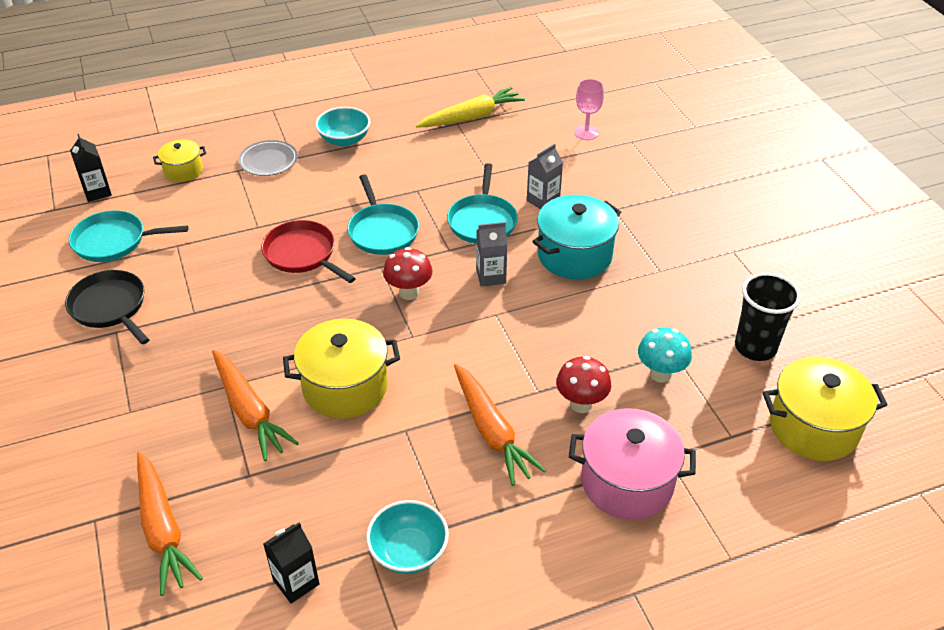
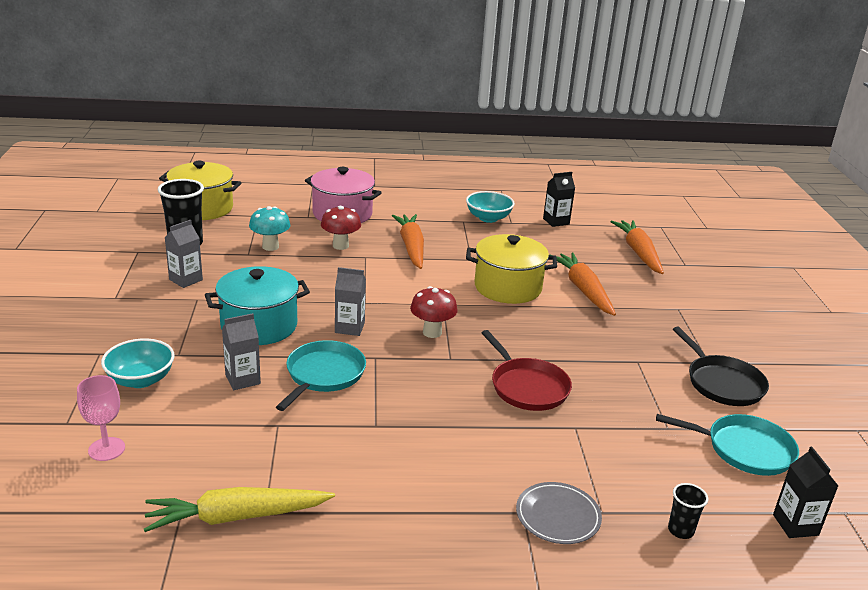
camera: 165 degrees left, 15 degrees down
(183, 171) = (680, 530): yellow pot -> black cup
(344, 140) = (441, 525): turquoise bowl -> turquoise bowl (141, 380)
(382, 231) = (435, 389): turquoise pan -> none
(696, 292) = (186, 280): none -> grey carton

